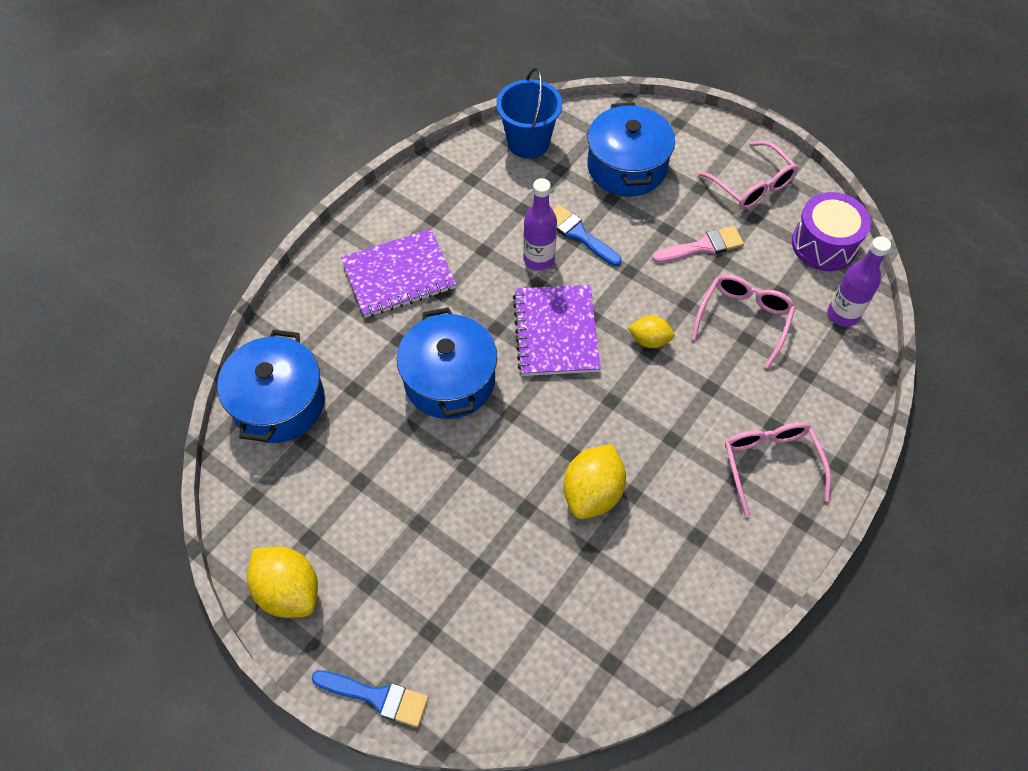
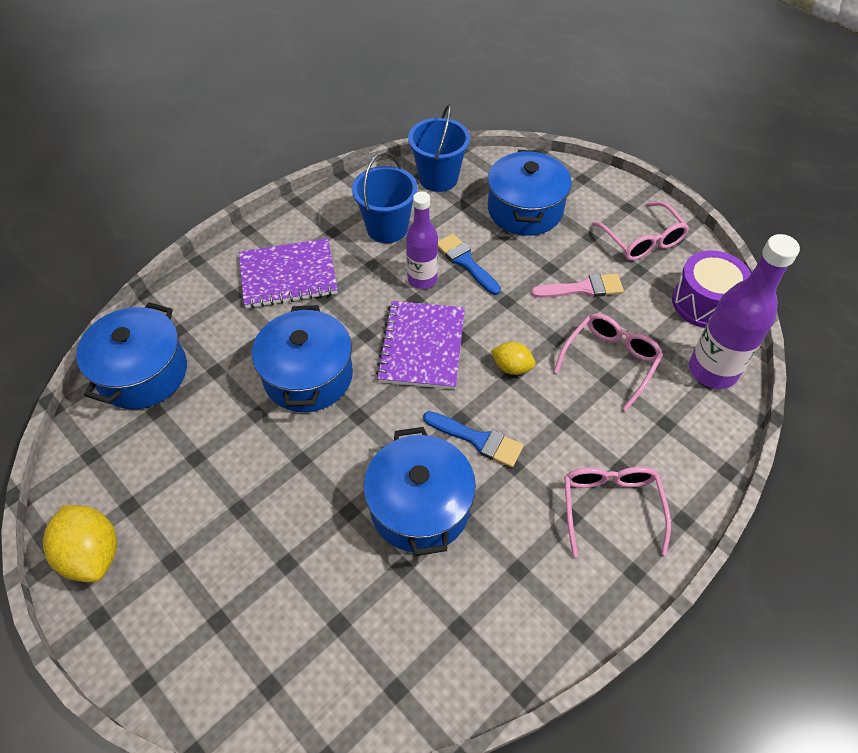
camera: 10 degrees right, 5 degrees down
(377, 697) = (144, 681): blue brush -> blue brush (478, 440)
(488, 207) = (387, 228): none -> blue bucket
(592, 493) = (420, 506): yellow lemon -> blue pot
(843, 314) = (712, 370): purple bottle -> purple bottle, size x1.51

